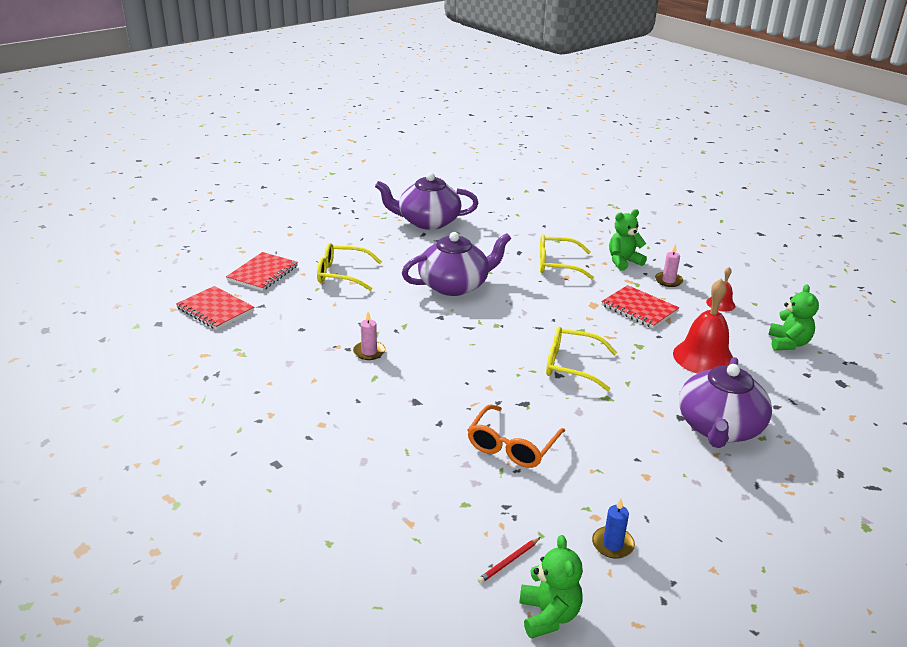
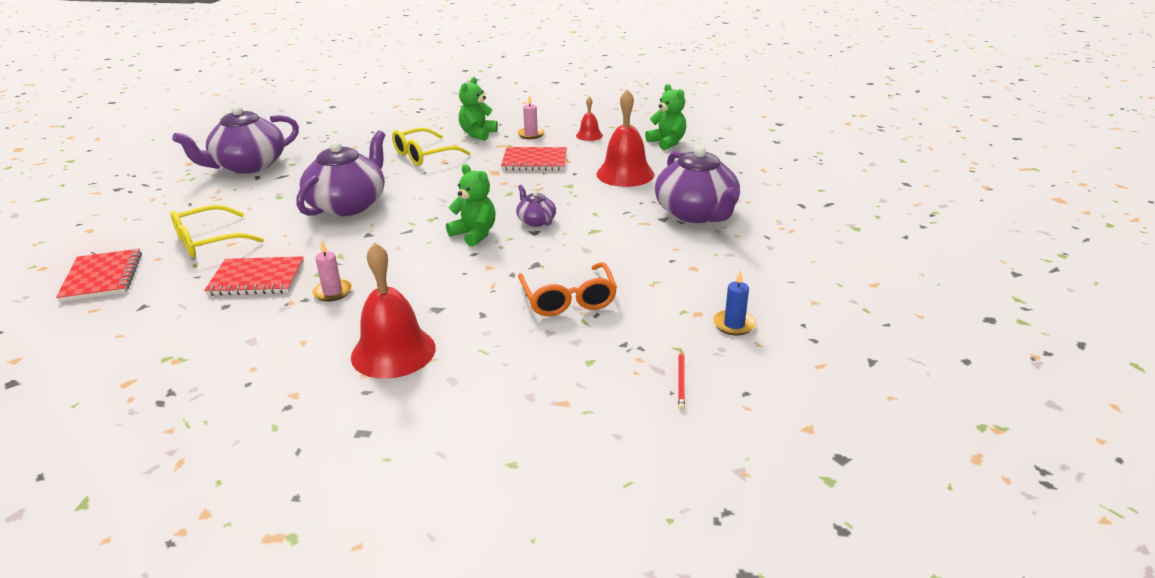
camera: 40 degrees left, 0 degrees up
(215, 310) = (81, 335): red notebook -> red notebook (256, 279)
(354, 418) = (393, 352): none -> red bell
(548, 615) = (759, 399): green teddy bear -> green teddy bear (474, 234)
(571, 365) = (536, 221): yellow glasses -> purple teapot

